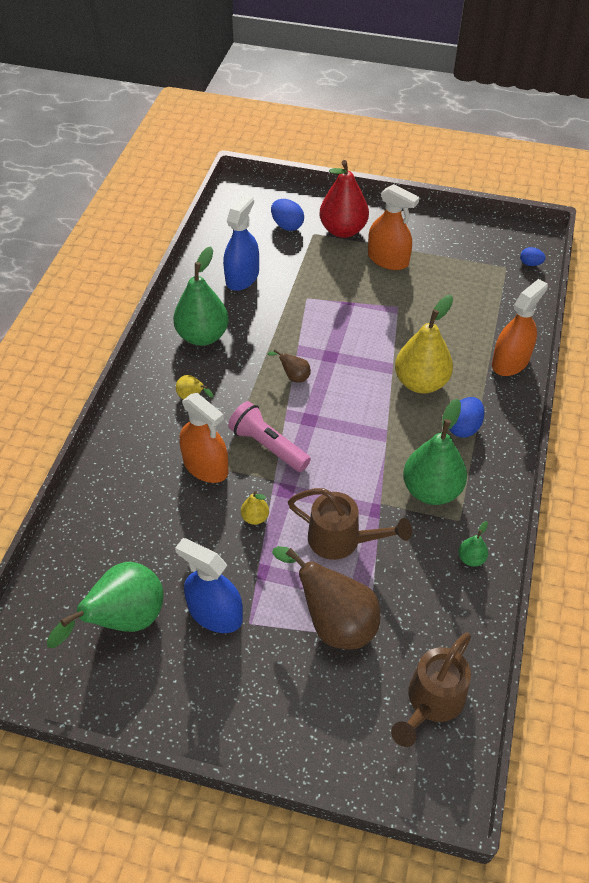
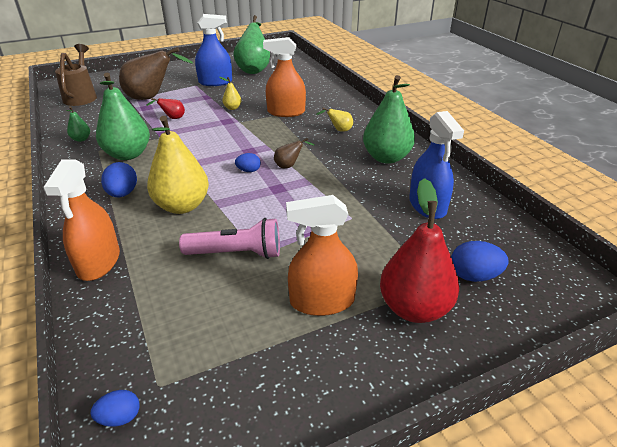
camera: 140 degrees right, 15 degrees down
(268, 446) = (261, 131): pink flashlight -> pink flashlight (236, 253)
(334, 392) = (248, 171): none -> blue egg
(342, 540) = (172, 118): brown watering can -> red pear

